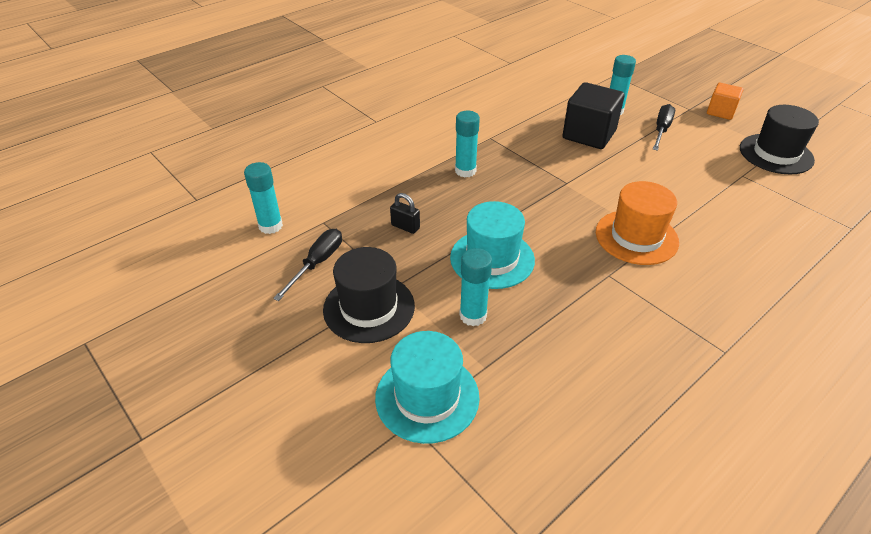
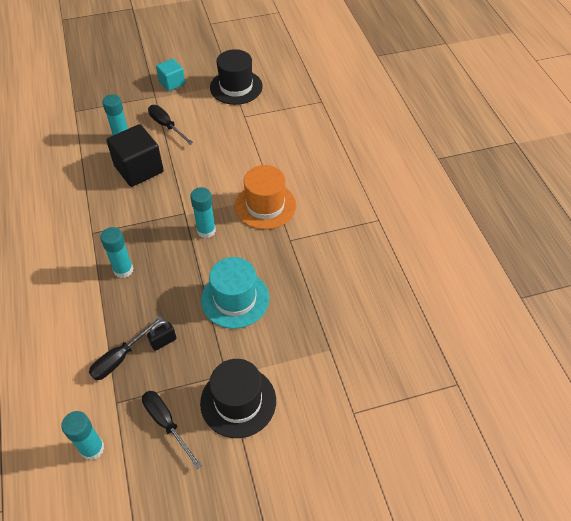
camera: 65 degrees left, 10 degrees up
(370, 206) = (120, 358): none -> black screwdriver
(427, 397) = (338, 394): turquoise hat -> none
(473, 315) = (282, 336): turquoise glue stick -> turquoise glue stick (206, 231)
(720, 112) = (172, 83): orange cube -> turquoise cube

